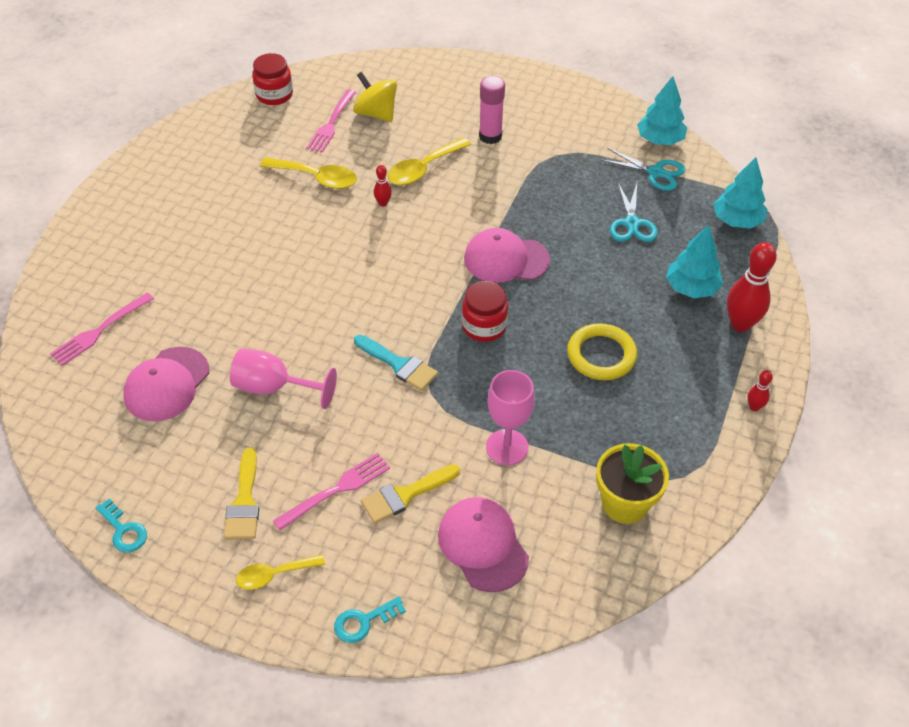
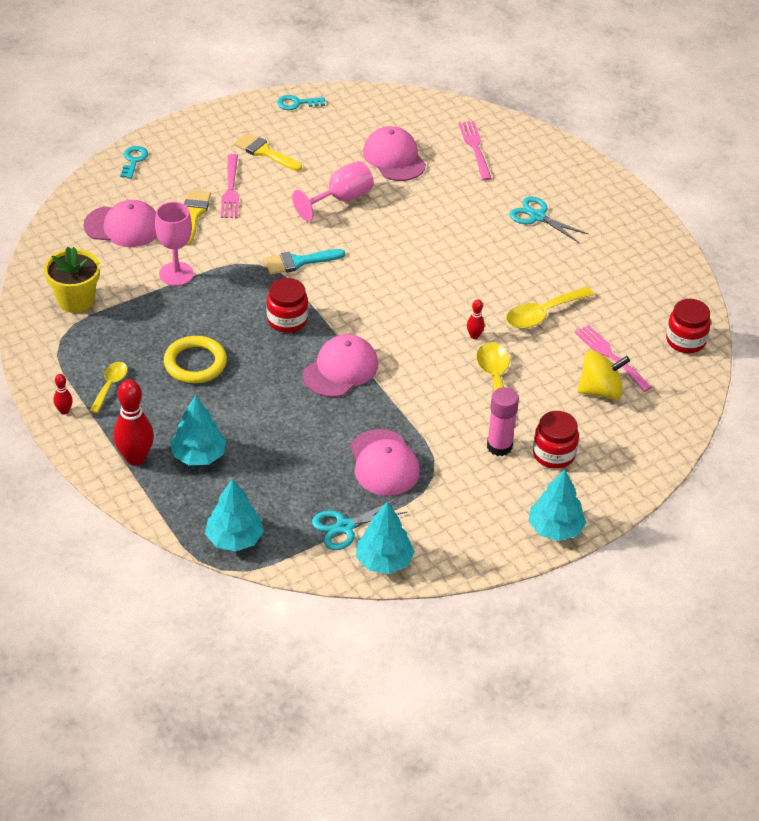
camera: 125 degrees right, 5 degrees down
(273, 575) = (202, 142): yellow spoon -> yellow spoon (110, 385)
(468, 108) = (554, 454): none -> red jar
(536, 80) = (555, 529): none -> turquoise tree
(575, 184) = (384, 463): none -> pink cap
(632, 223) = (301, 468): turquoise scissors -> turquoise scissors (537, 216)

